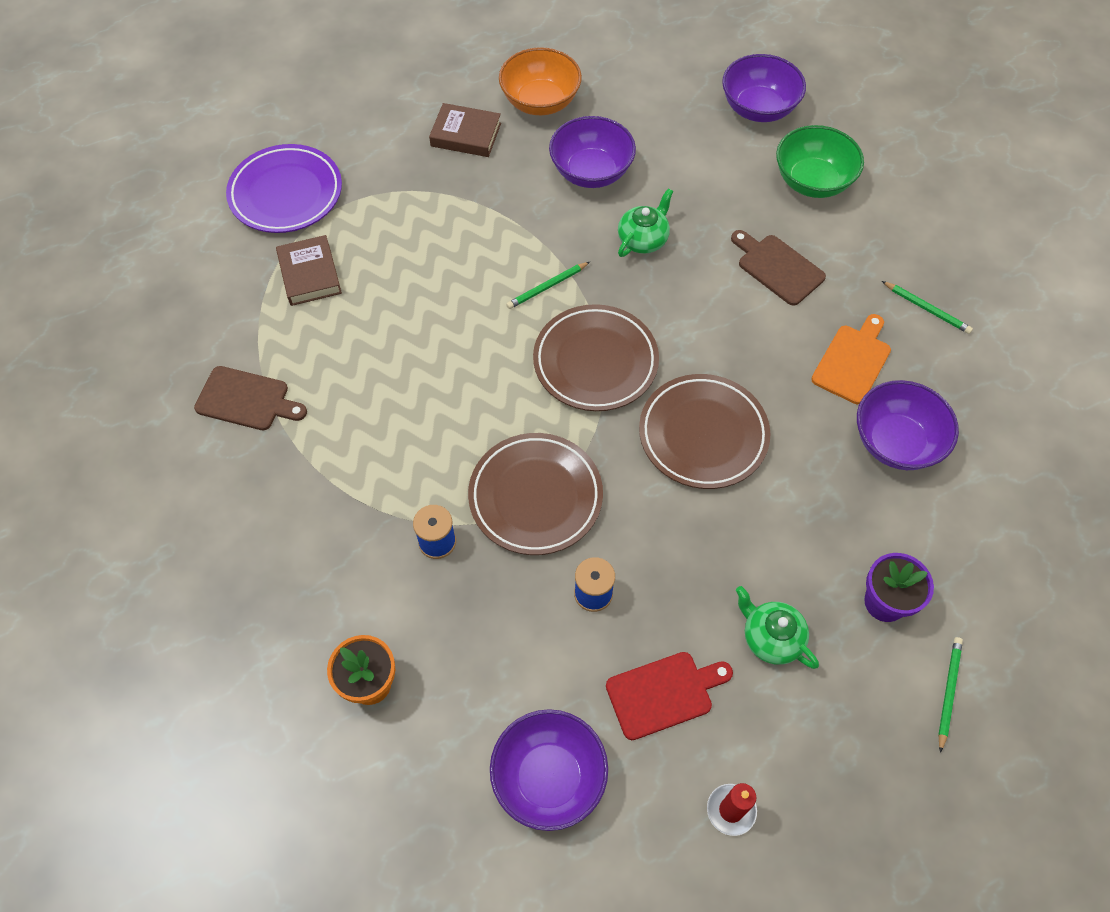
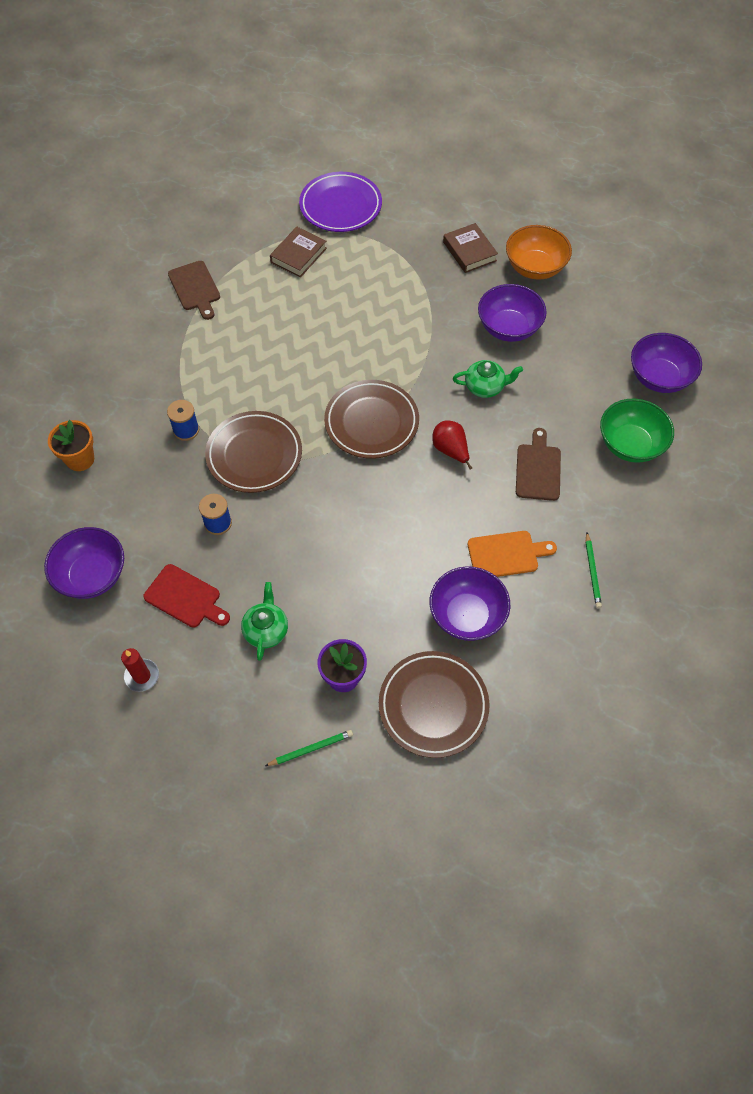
camera: 50 degrees right, 0 degrees up
(547, 287) = (400, 364): green pencil -> none
(692, 320) = (450, 450): none -> red pear
(703, 435) = (372, 509): brown plate -> brown plate (433, 706)

